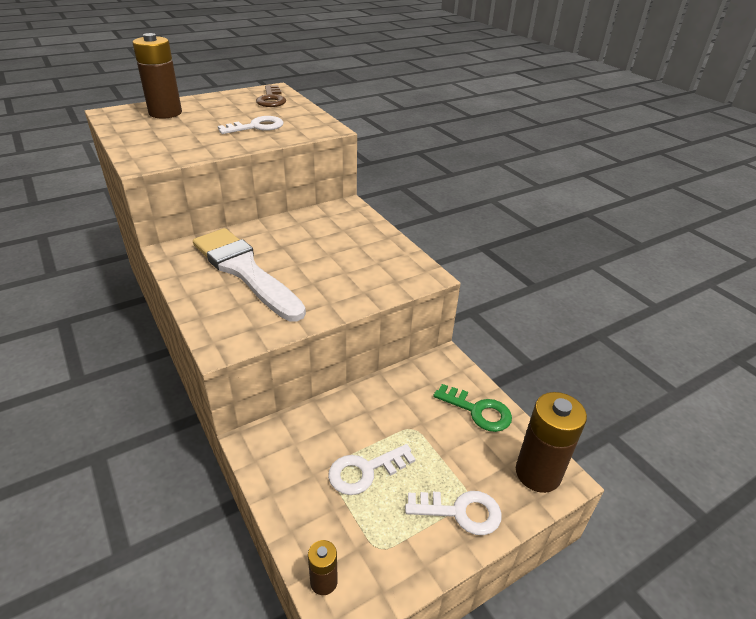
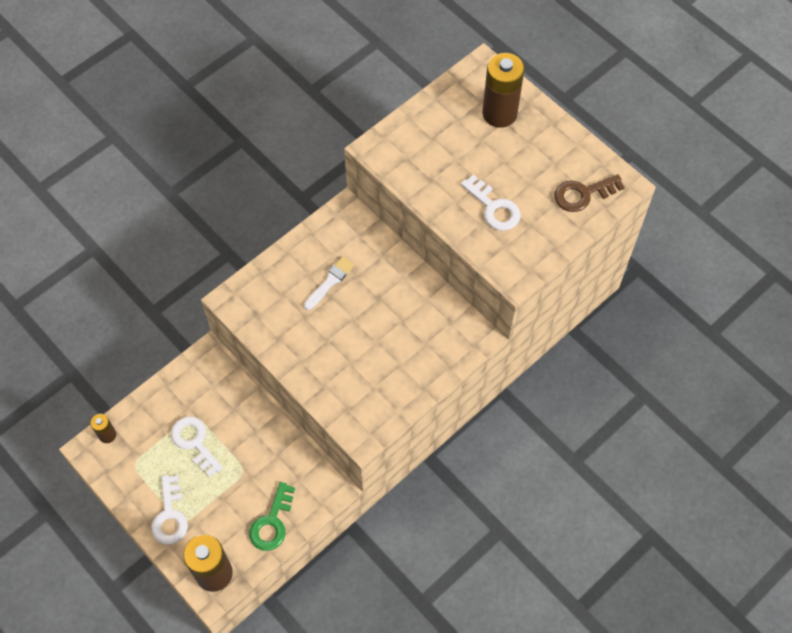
camera: 80 degrees right, 25 degrees up
(245, 271) = (330, 282): white brush -> white brush, size x0.44

